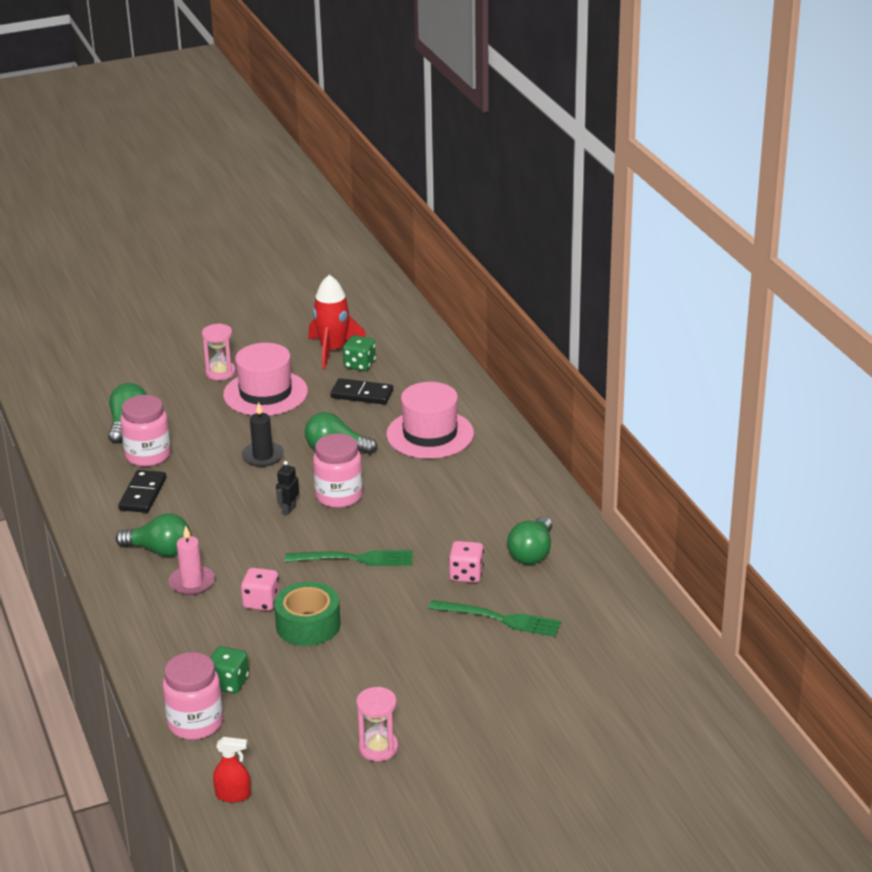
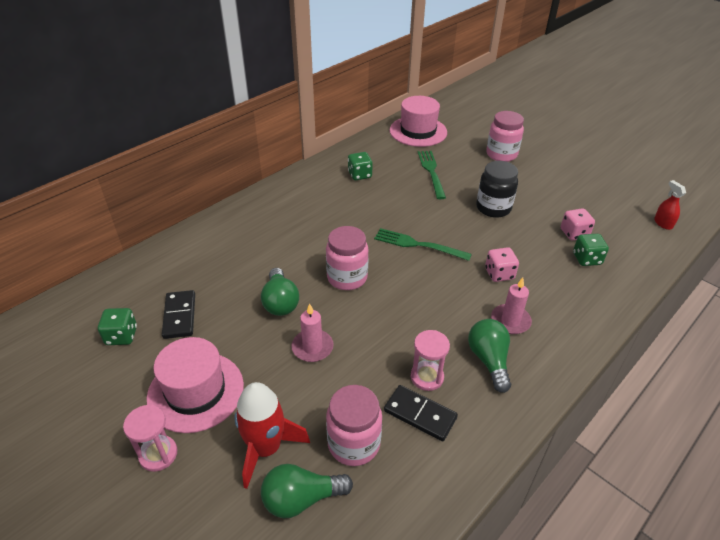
camera: 115 degrees left, 10 degrees up
(142, 494) = (420, 414): black domino -> black domino turned 45 degrees clockwise
(195, 723) = (633, 260): pink jar -> pink jar (501, 154)
(263, 456) = (312, 347): black candle -> pink candle
(288, 509) = (381, 300): black robot -> none
(308, 625) = (502, 243): green tape -> none
(333, 350) = (92, 367): red rocket -> red rocket (266, 448)
(355, 559) = (417, 245): green fork -> green fork turned 45 degrees counterclockwise
(378, 748) = (572, 185): pink hourglass -> pink hourglass (427, 377)
(380, 645) = (493, 208): none -> black jar
(430, 434) = (234, 255): pink hat -> pink hat (418, 131)
(466, 574) = (399, 194): pink dice -> pink dice (574, 233)
(532, 553) = (359, 175): green light bulb -> green dice

